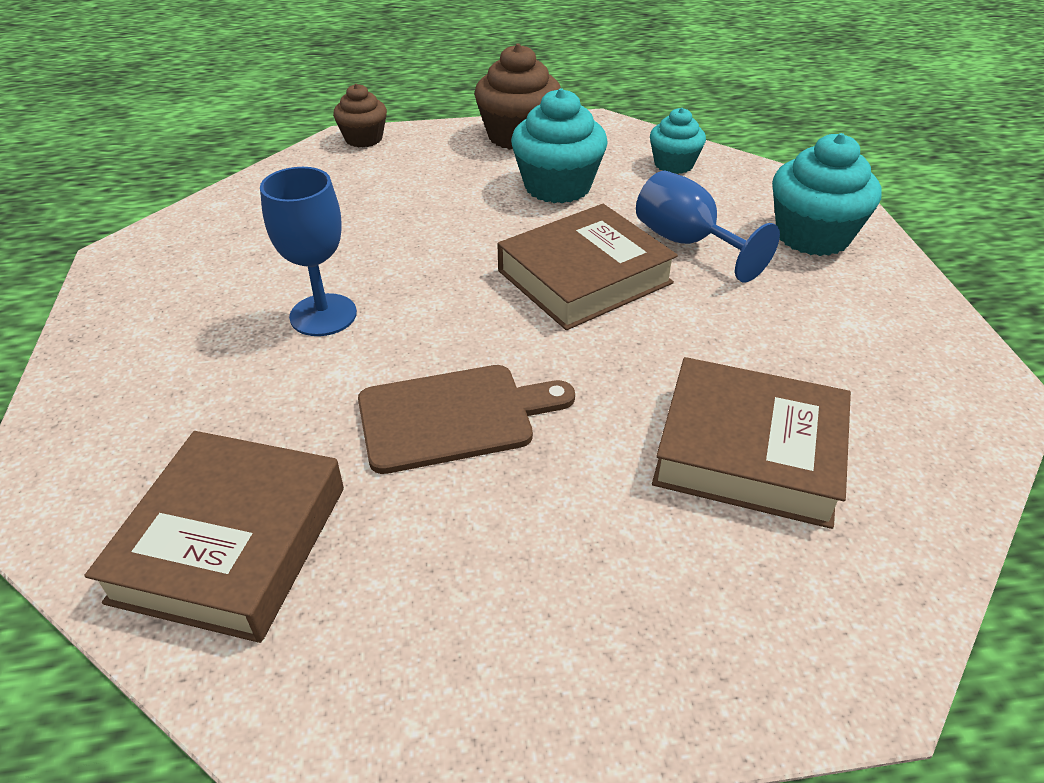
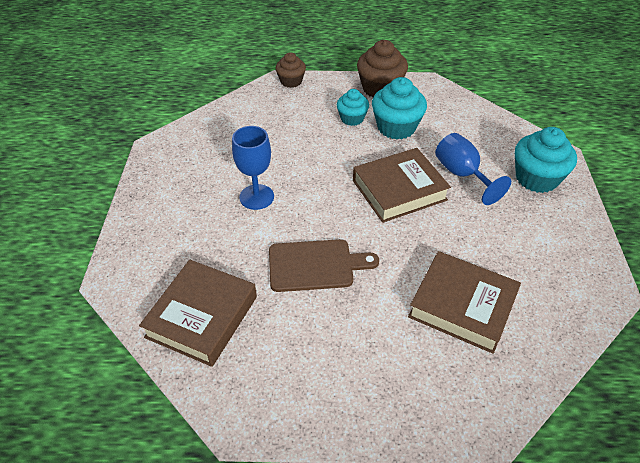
camera: 10 degrees right, 5 degrees up
(674, 164) = (468, 119): turquoise cupcake -> turquoise cupcake (352, 118)

